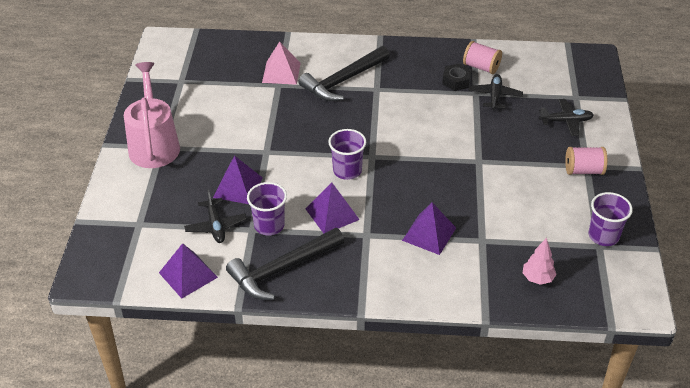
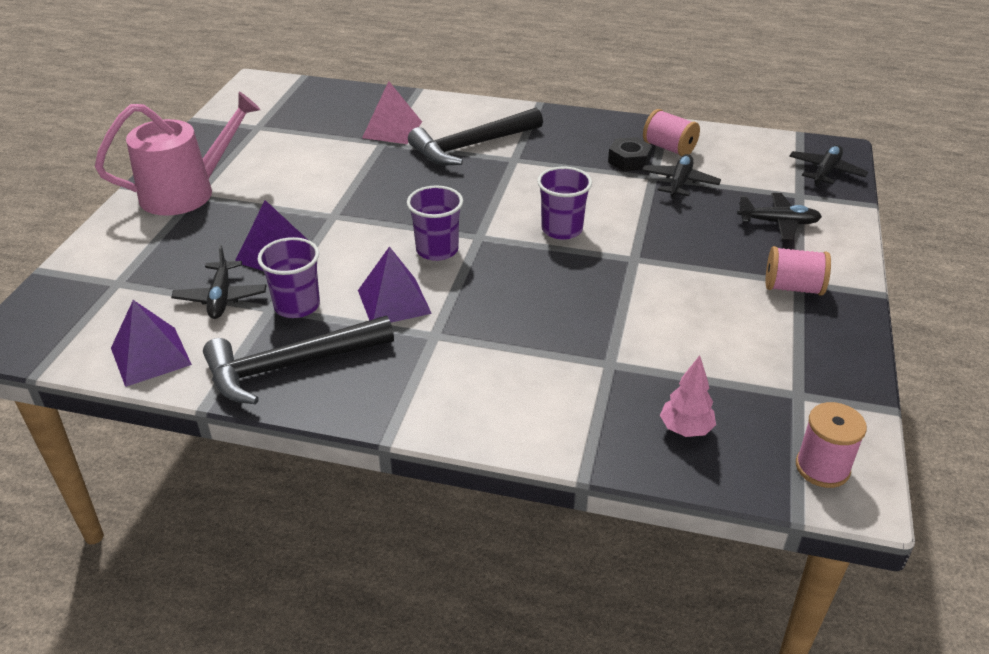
camera: 10 degrees right, 5 degrees down
(154, 145) = (186, 192): pink watering can -> pink watering can turned 60 degrees clockwise
(429, 234) = (529, 345): purple pyramid -> none
(590, 75) = (825, 172): none -> black plane
(603, 236) = (808, 381): purple cup -> purple cup (562, 229)
(620, 291) = (822, 468): none -> pink spool

